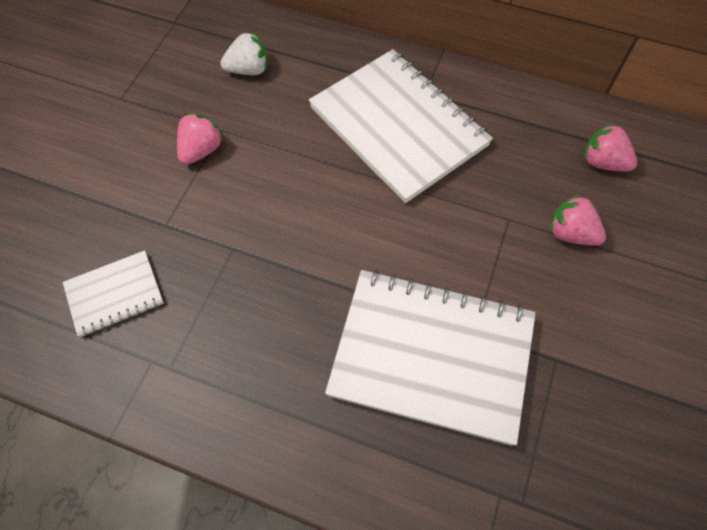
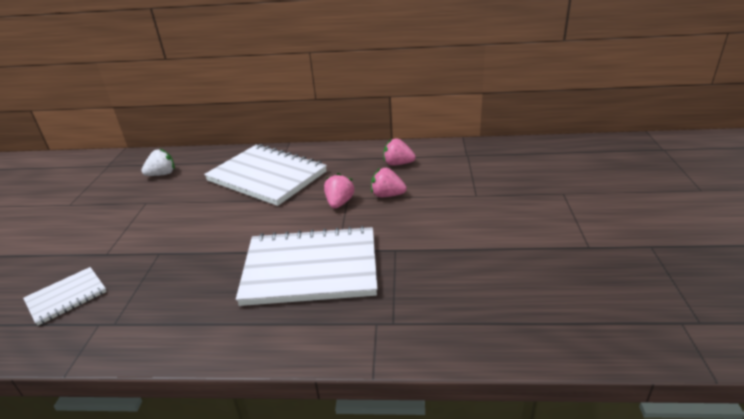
camera: 15 degrees left, 30 degrees down
(201, 150) = (131, 214): pink strawberry -> pink strawberry (339, 203)

